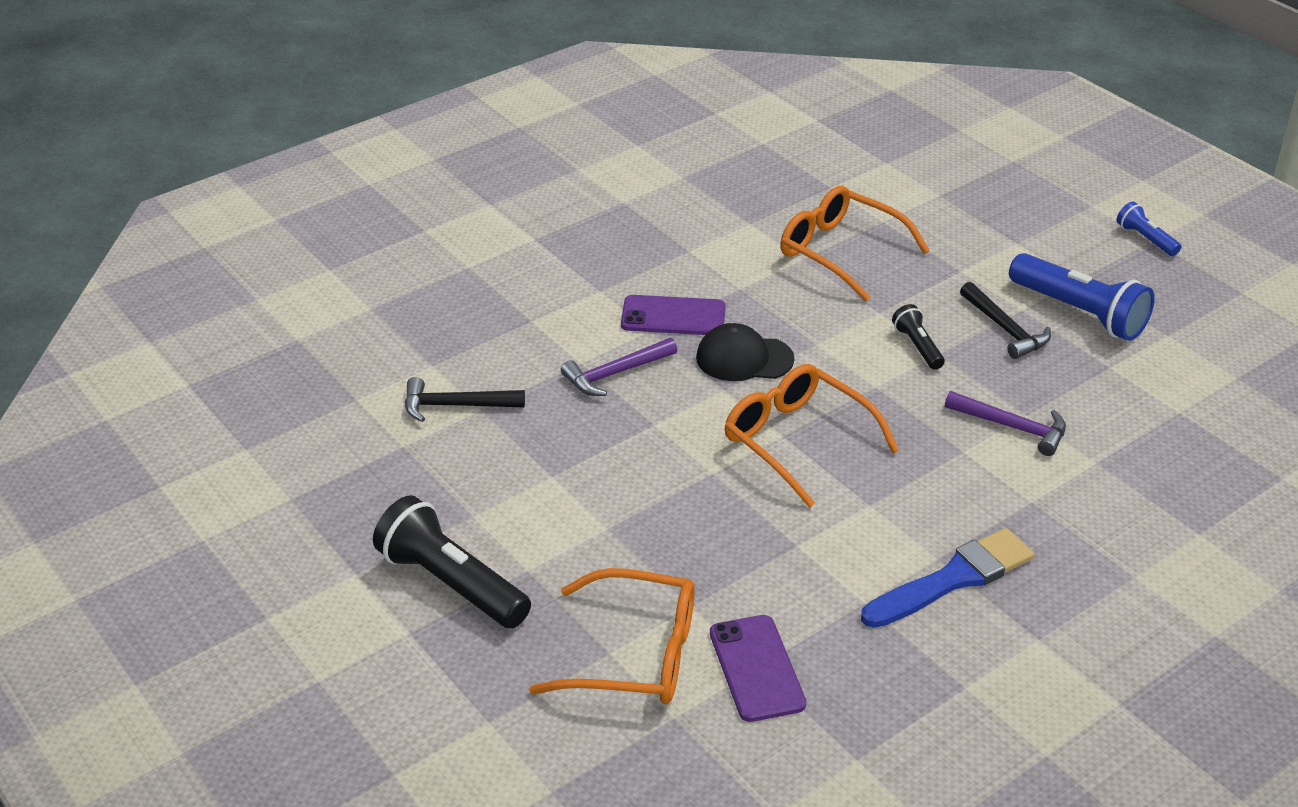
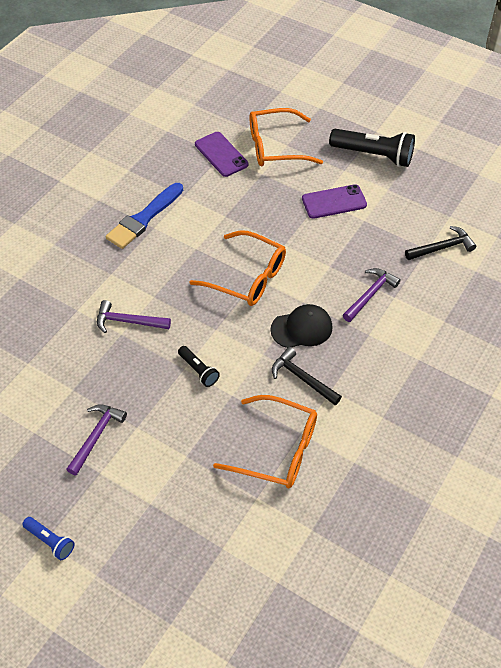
camera: 160 degrees right, 15 degrees up
(673, 316) = (361, 350): purple phone -> purple phone (334, 202)
(1005, 329) = (145, 404): black hammer -> black hammer (302, 378)
(1079, 313) = (96, 436): blue flashlight -> purple hammer

